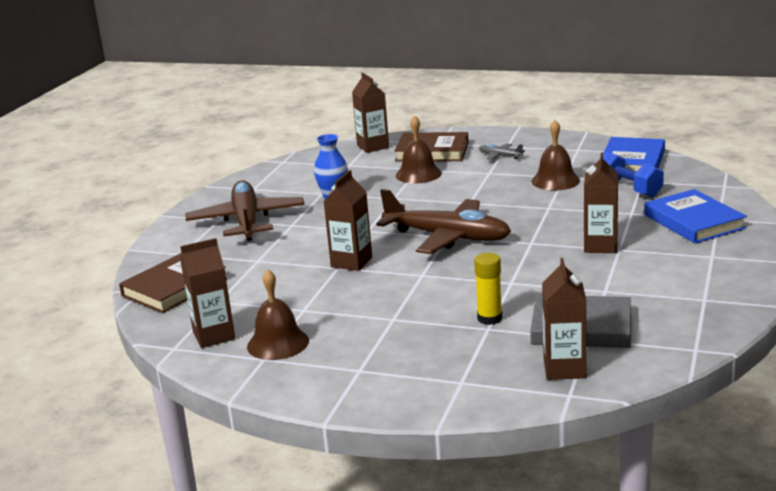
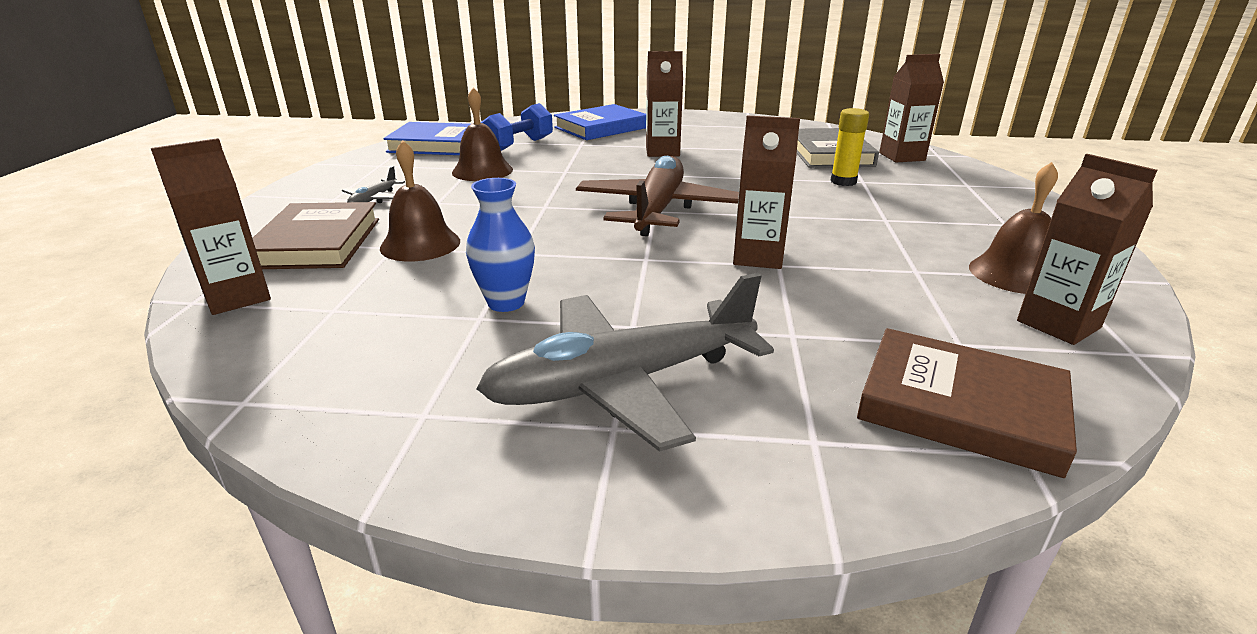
camera: 105 degrees left, 5 degrees up
(247, 221) = (621, 383): brown plane -> grey plane

